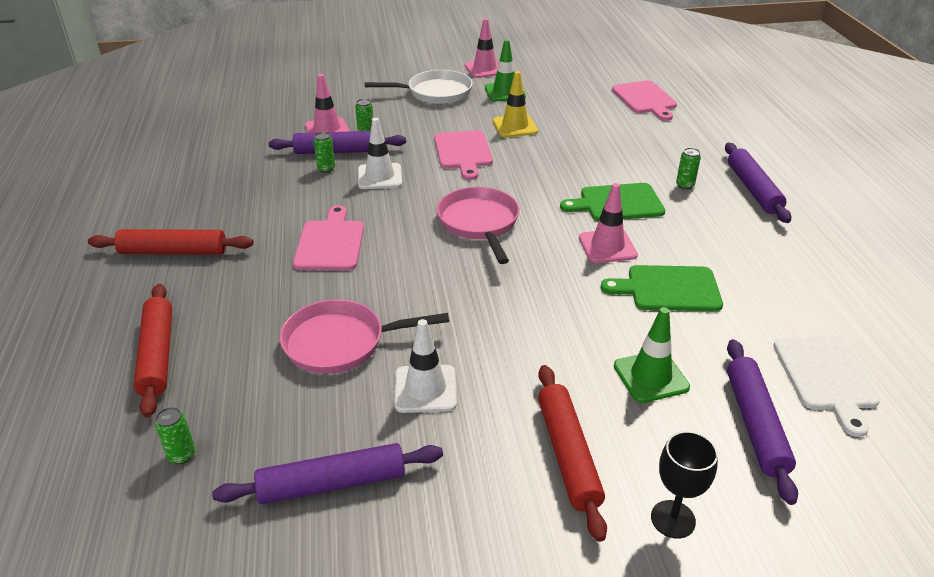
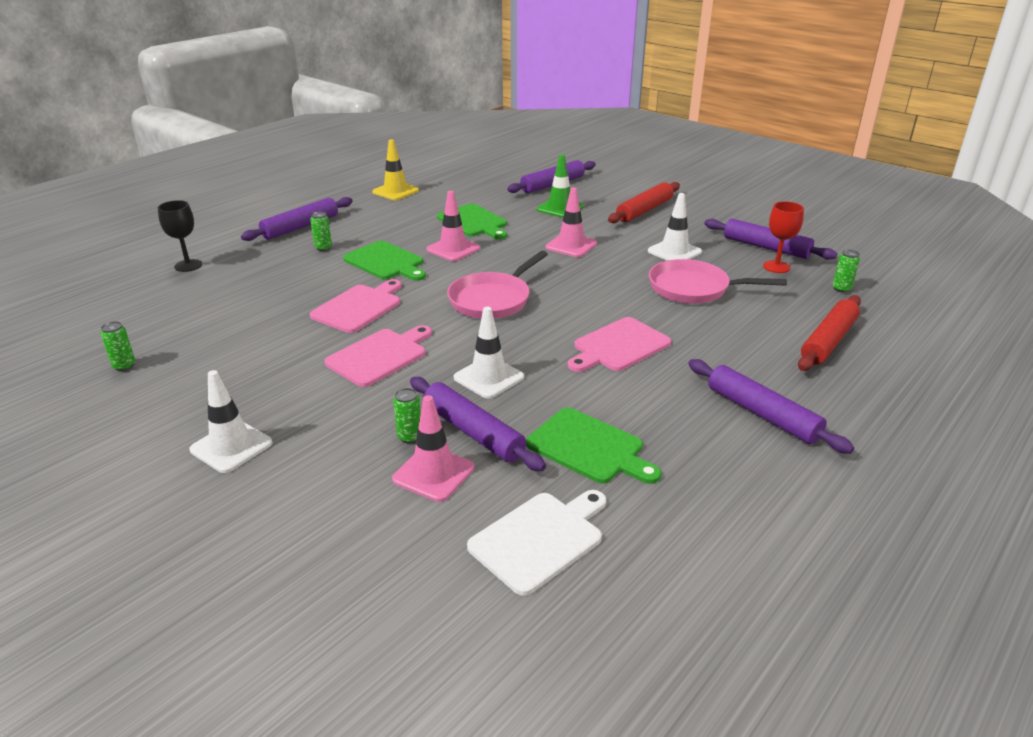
camera: 130 degrees left, 5 degrees down
(173, 251) = (762, 414): red rolling pin -> purple rolling pin
(265, 177) = (589, 447): none -> green cutting board
(287, 446) = (776, 267): none -> red goblet
(326, 169) = (519, 417): green can -> green can (124, 366)
(341, 342) = (694, 289): pink pan -> pink pan turned 150 degrees clockwise
(435, 93) = (231, 446): white pan -> white traffic cone
(484, 69) = (103, 445): pink traffic cone -> pink traffic cone (571, 245)
(505, 92) = (185, 395): green traffic cone -> none
(515, 126) = (284, 352): yellow traffic cone -> yellow traffic cone (395, 191)
(645, 99) = (138, 307): pink cutting board -> pink cutting board (359, 307)
(673, 519) = (636, 186): black goblet -> black goblet (188, 265)
(826, 377) = (492, 178): white cutting board -> white cutting board (540, 539)

